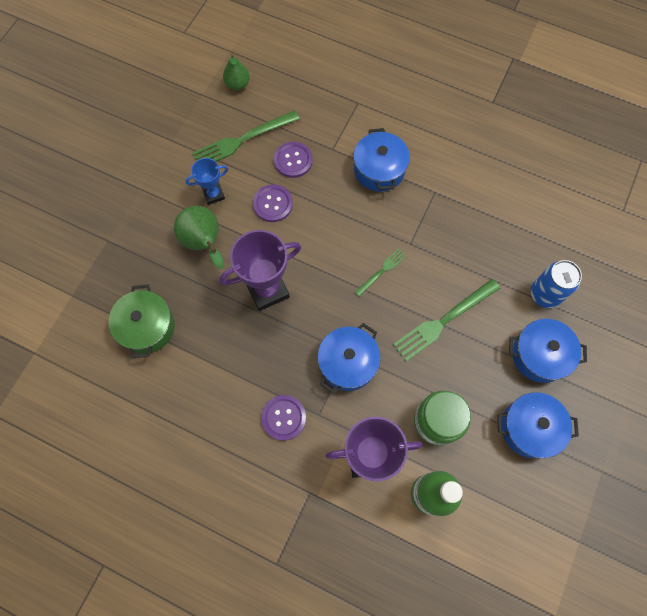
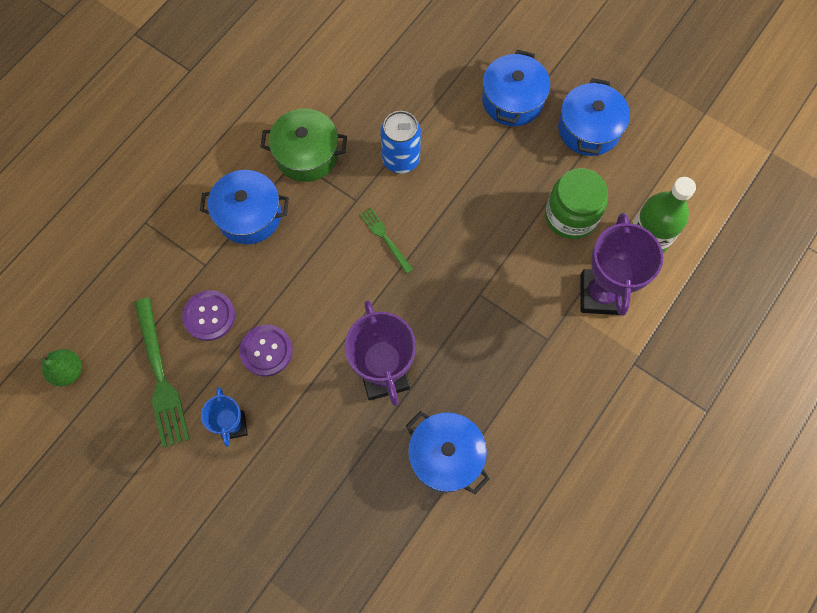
camera: 80 degrees left, 0 degrees up
(147, 327) = (406, 534): green pot -> green pot (307, 154)
(204, 243) = (303, 446): green pear -> none
(283, 418) = (546, 379): purple button -> none
(347, 363) = (491, 296): blue pot -> blue pot (446, 456)
(443, 321) = (458, 185): green fork -> none
(545, 294) = (445, 78): blue can -> blue can (401, 159)

